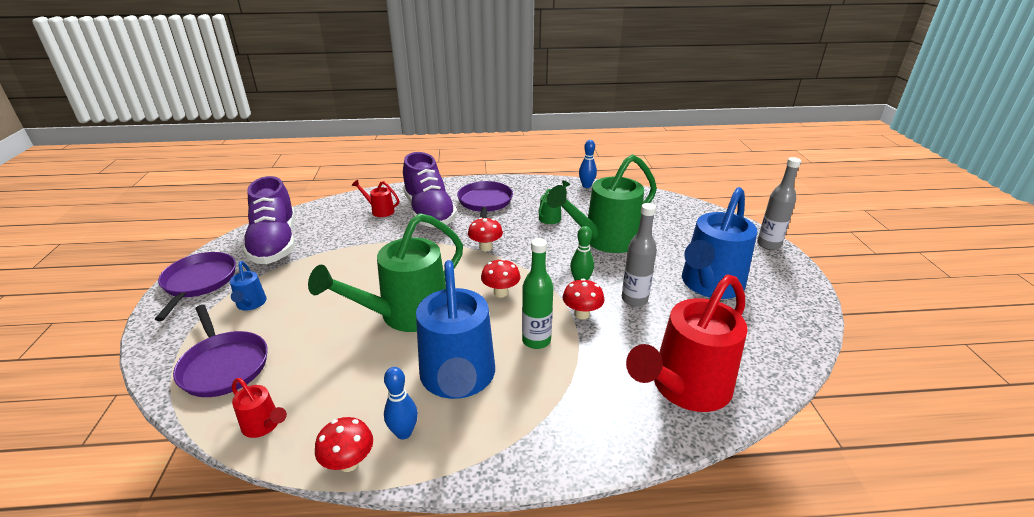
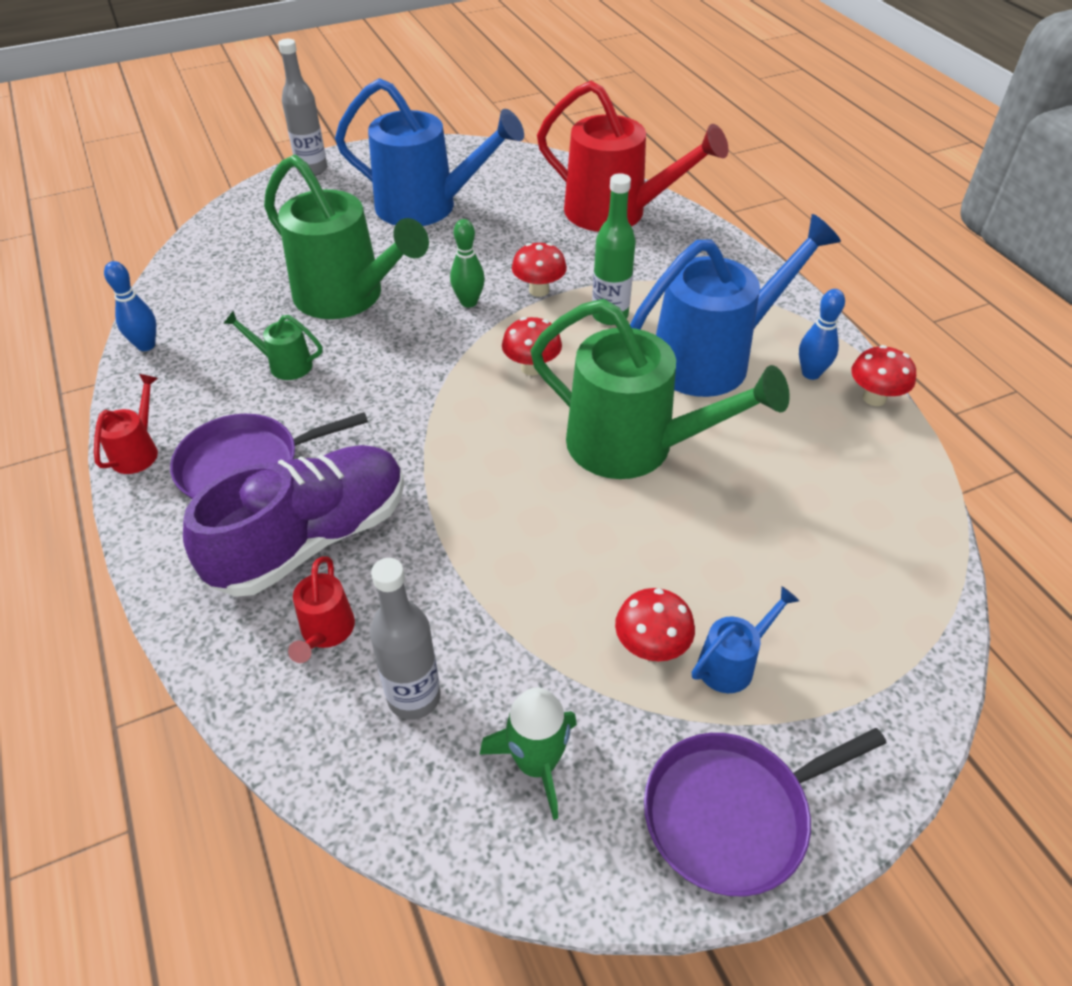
camera: 110 degrees left, 15 degrees up
(223, 365) = (862, 600): purple pan -> none
(264, 426) = (898, 490): red watering can -> red watering can (138, 450)
(275, 244) = (536, 763): purple shoe -> green rocket
(485, 247) = (417, 417): red mushroom -> red mushroom (651, 647)
(634, 299) = (486, 256): grey bottle -> grey bottle (414, 697)

